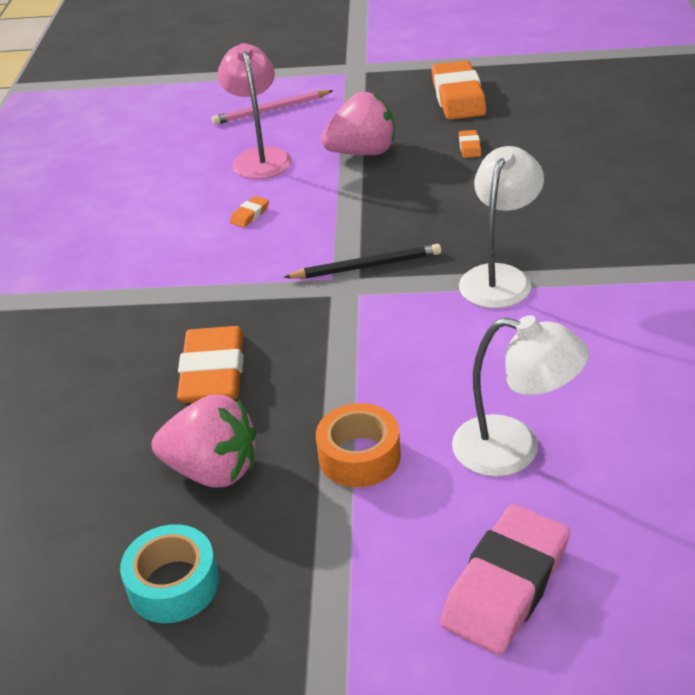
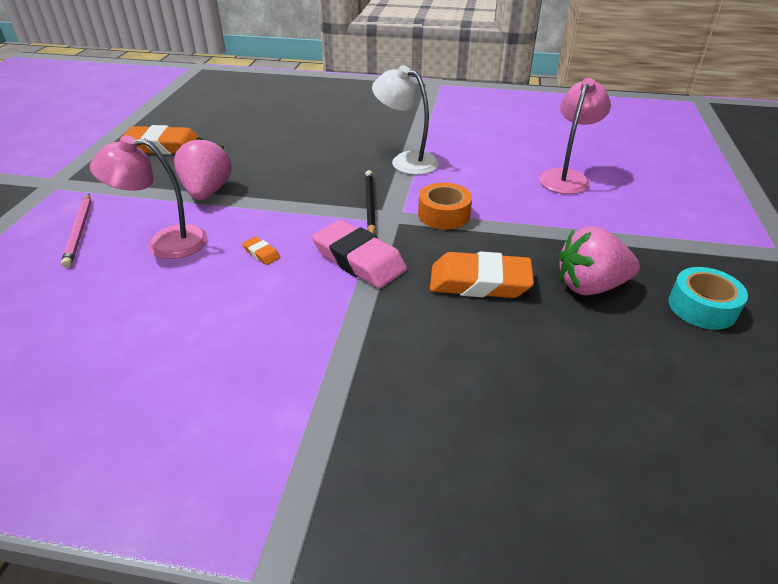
camera: 85 degrees left, 0 degrees up
(213, 470) = (590, 286): pink strawberry -> pink strawberry turned 120 degrees counterclockwise
(359, 456) = (573, 225): orange tape -> orange tape (444, 215)
(469, 147) = (241, 151): orange eraser -> none
(505, 585) = (667, 192): pink eraser -> pink eraser (359, 260)
(514, 450) = (566, 177): white lamp -> pink lamp

